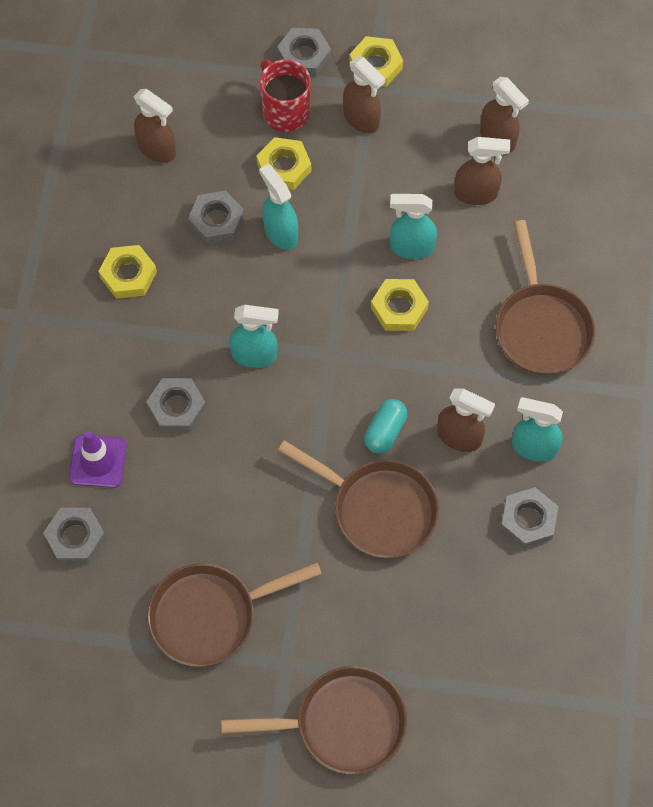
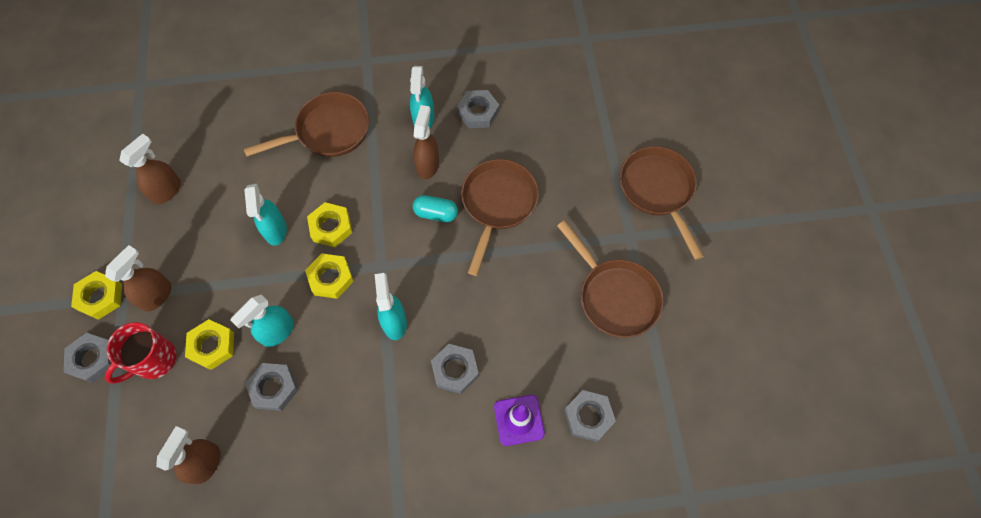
camera: 105 degrees left, 0 degrees up
(128, 275) = (340, 449): yellow nut -> yellow nut (330, 278)
(476, 194) = (220, 195): brown spray bottle -> none

